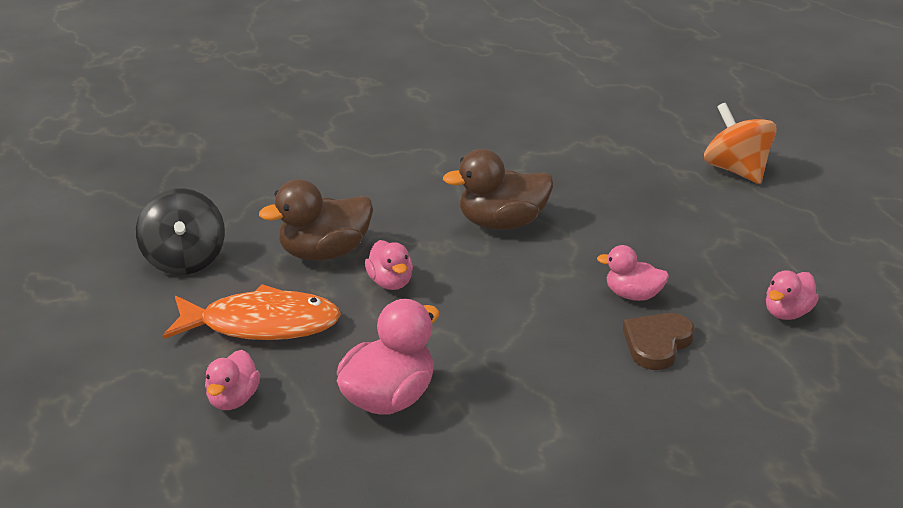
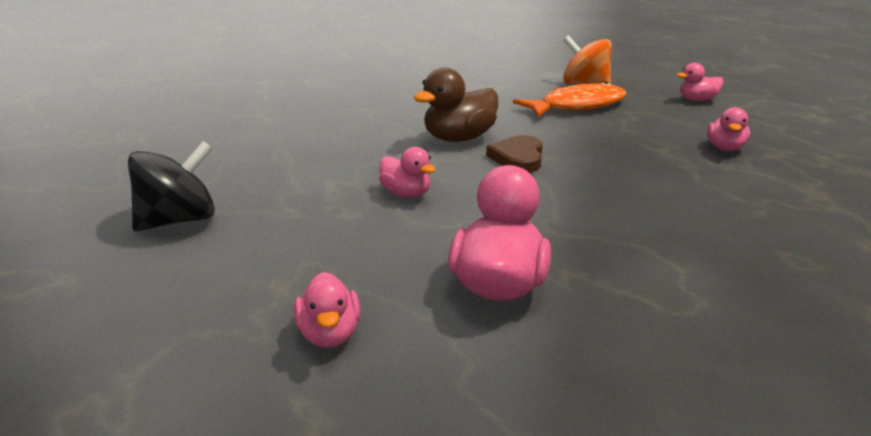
camera: 25 degrees left, 5 degrees down
(184, 260) = (179, 220): black spinning top -> black spinning top turned 90 degrees counterclockwise
(262, 325) = (307, 254): orange fish -> orange fish (577, 106)
(324, 253) = (324, 186): brown duck -> none
(633, 295) = (610, 160): pink duck -> pink duck (697, 100)
(657, 343) = (668, 185): brown heart -> brown heart (518, 158)

